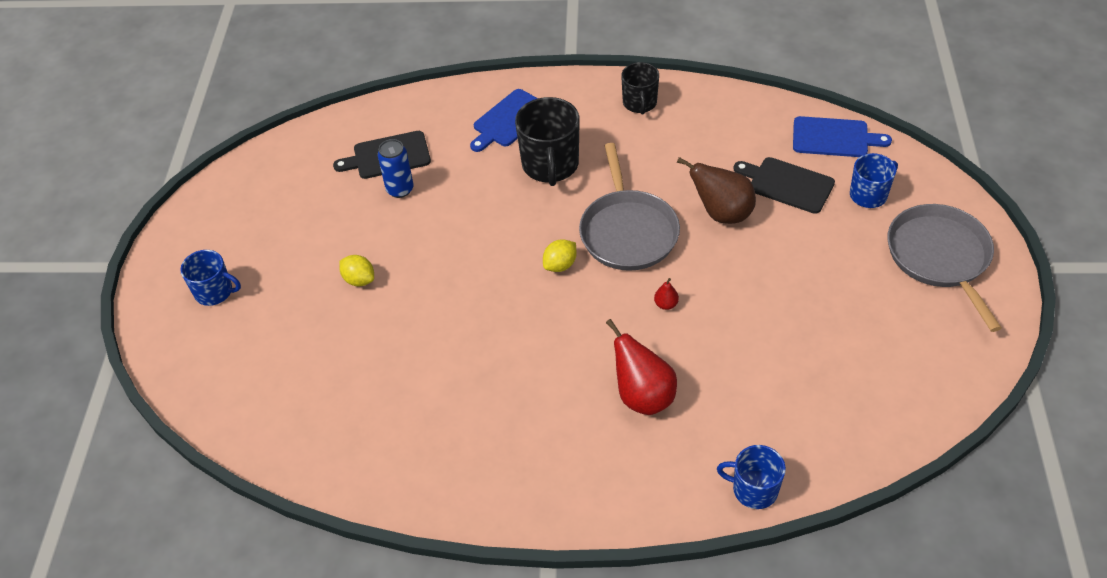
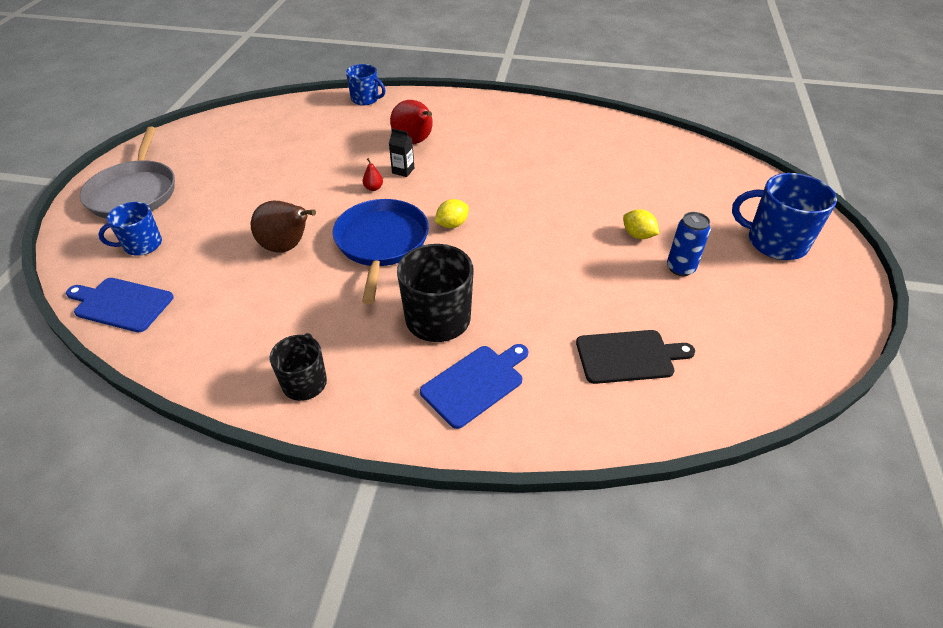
camera: 175 degrees left, 5 degrees down
(214, 291) = (775, 242): blue mug -> blue mug, size x1.61
(400, 189) = (609, 314): blue can -> blue can (680, 268)
(628, 231) = (381, 243): grey pan -> blue pan
(640, 338) = (403, 171): none -> black carton
(787, 184) = (207, 264): black cutting board -> none

